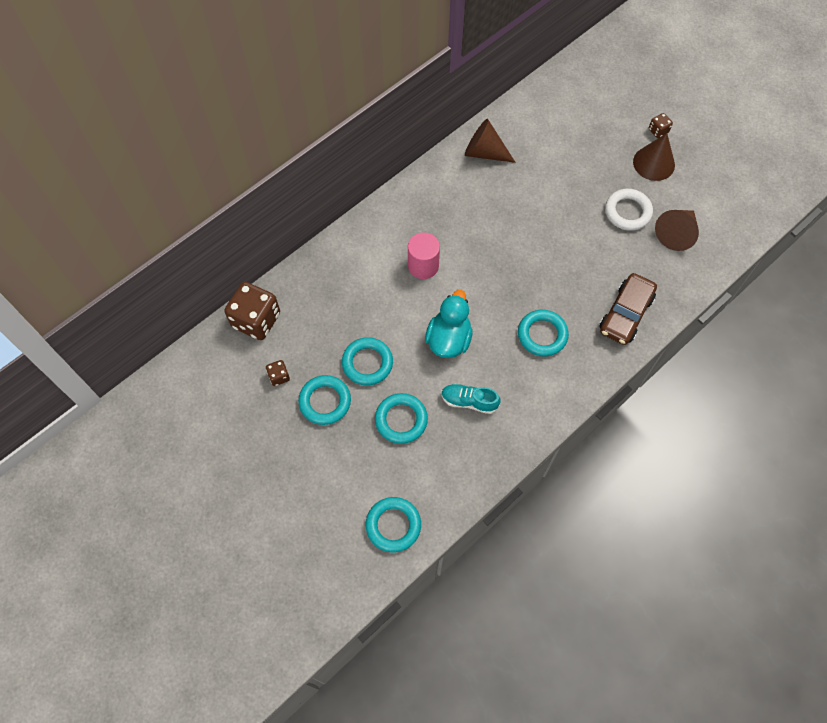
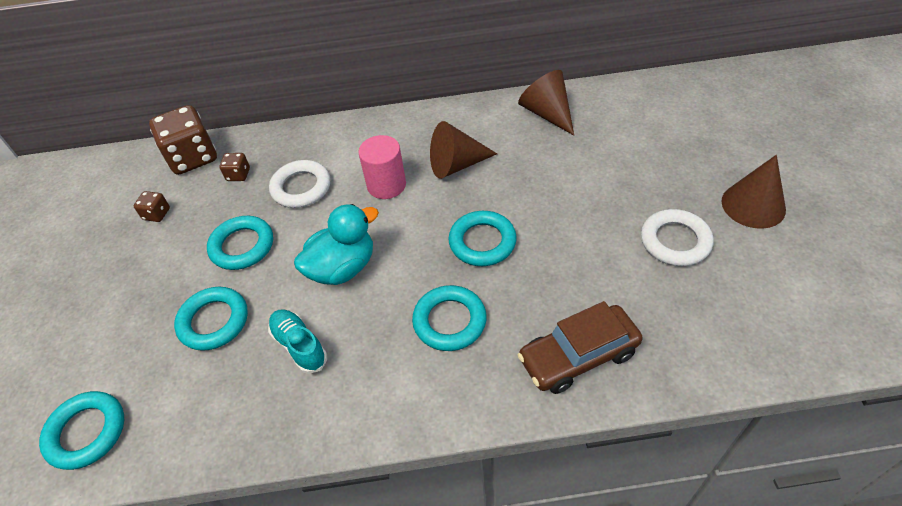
camera: 40 degrees right, 15 degrees down
(325, 401) = (168, 259): turquoise ring -> turquoise ring (482, 242)
(365, 299) = (301, 188): none -> white ring
(658, 131) = (785, 174): brown dice -> brown dice (238, 175)
(676, 233) = (728, 296): brown cone -> brown cone (456, 165)

